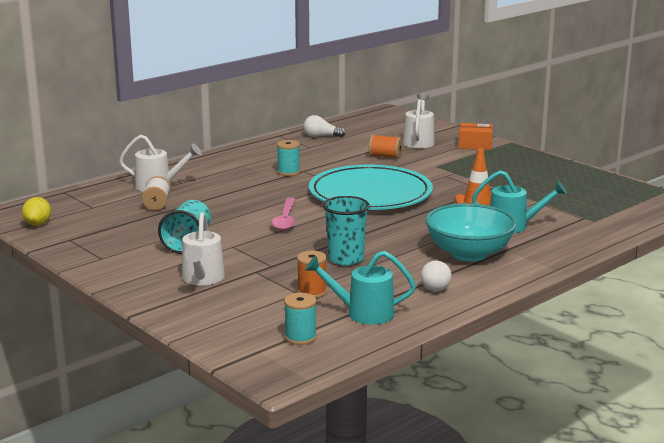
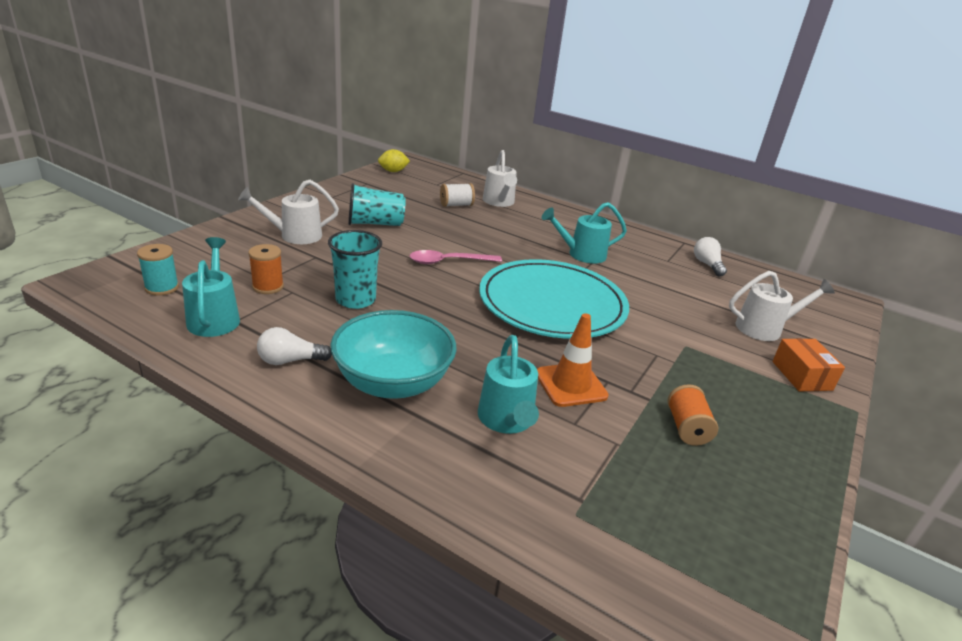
camera: 70 degrees right, 10 degrees up
(288, 172) = (581, 254): turquoise spool -> turquoise watering can
(385, 156) = (683, 307): orange spool -> orange spool (687, 428)

